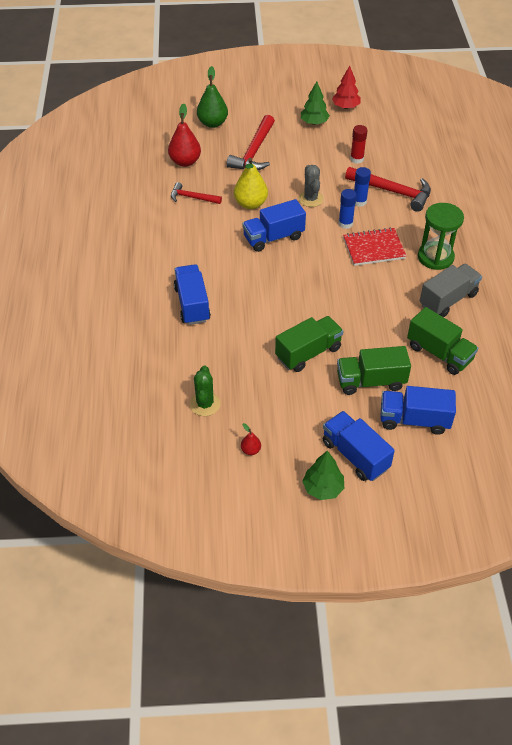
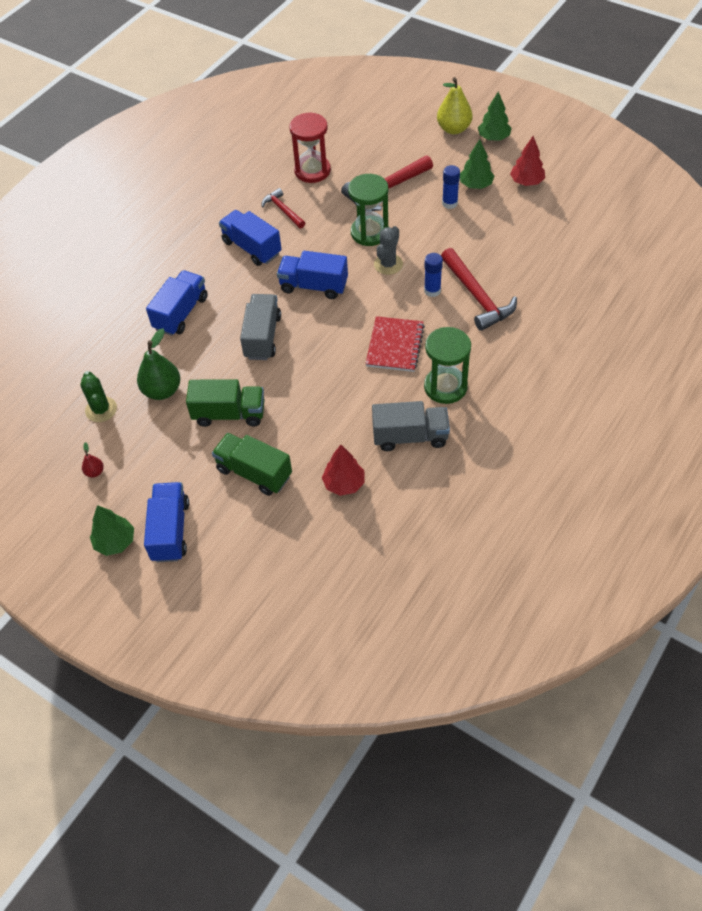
camera: 40 degrees right, 5 degrees up
(185, 162) = (312, 171): red pear -> red hourglass
(205, 404) = (101, 409): green cactus -> green cactus turned 60 degrees counterclockwise
(212, 123) = (377, 142): green pear -> green pear (162, 390)
(251, 204) = (328, 242): yellow pear -> yellow pear (453, 129)
(274, 184) = (369, 232): none -> green hourglass
(274, 289) = (262, 337): none -> grey truck
(293, 88) = (493, 138): none -> green tree
(345, 224) = (394, 306): blue glue stick -> blue glue stick (449, 203)
(357, 159) = (477, 244): red glue stick -> none
(374, 248) = (395, 345): red notebook -> red notebook turned 75 degrees clockwise
(414, 420) = (253, 532): blue truck -> blue truck (252, 248)
(439, 353) = (344, 483): green truck -> red tree

